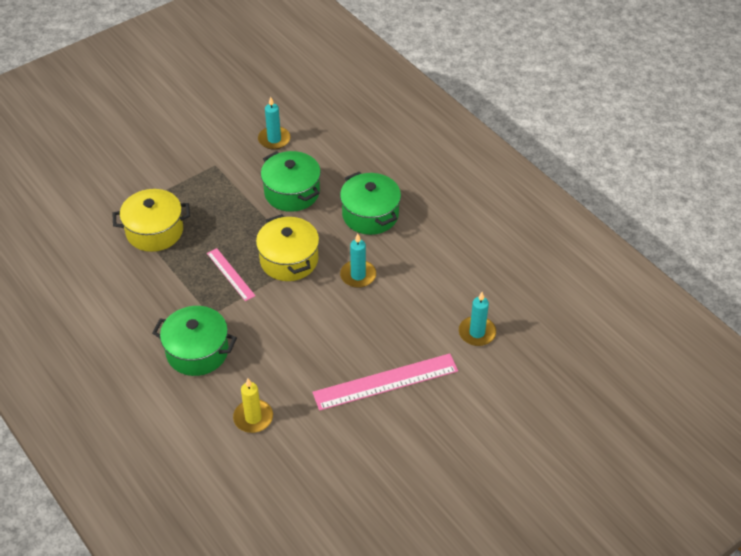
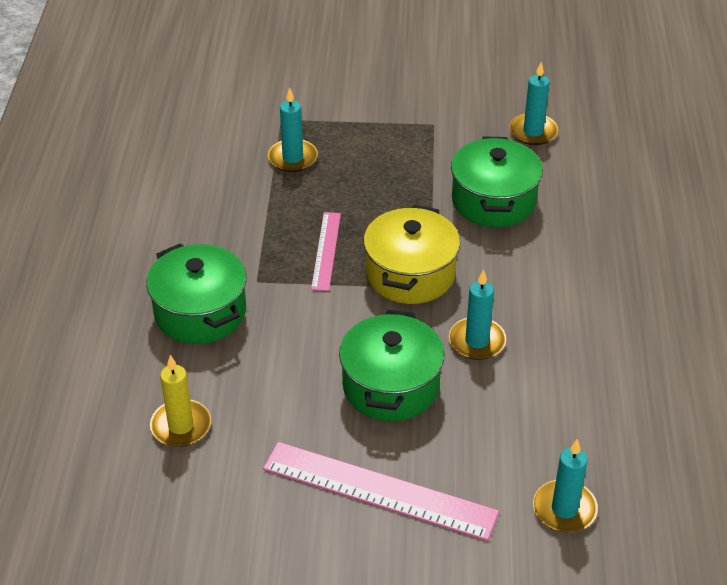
camera: 40 degrees right, 5 degrees down
(154, 231) = (292, 158): yellow pot -> turquoise candle
(370, 215) = (567, 279): green pot -> green pot (391, 386)

